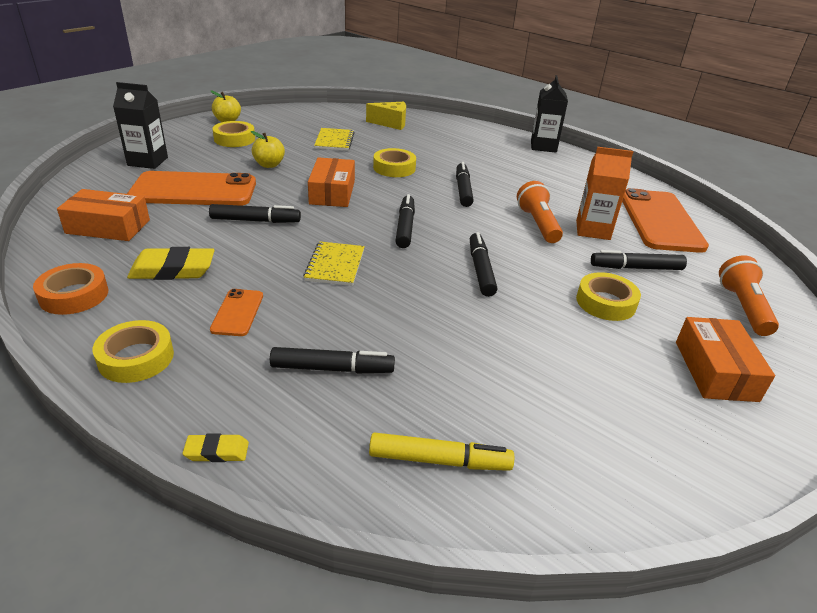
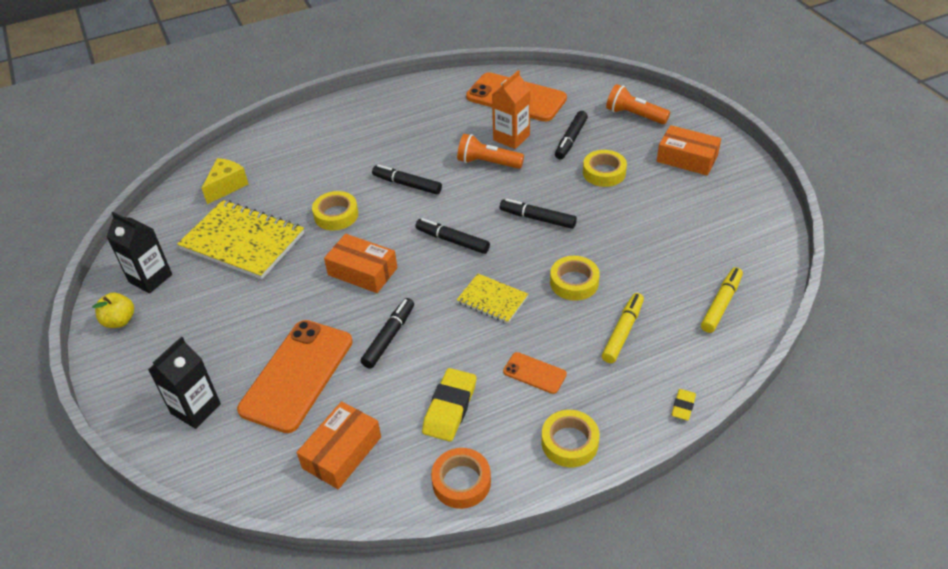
camera: 60 degrees left, 10 degrees up
(234, 139) = (181, 323): yellow tape -> yellow tape (574, 282)
(269, 165) = (271, 305): yellow apple -> none
(332, 368) = (622, 332): black marker -> yellow marker
(334, 141) = (242, 241): yellow notebook -> yellow notebook, size x1.88
(543, 146) = (352, 103): black carton -> black carton (150, 278)

